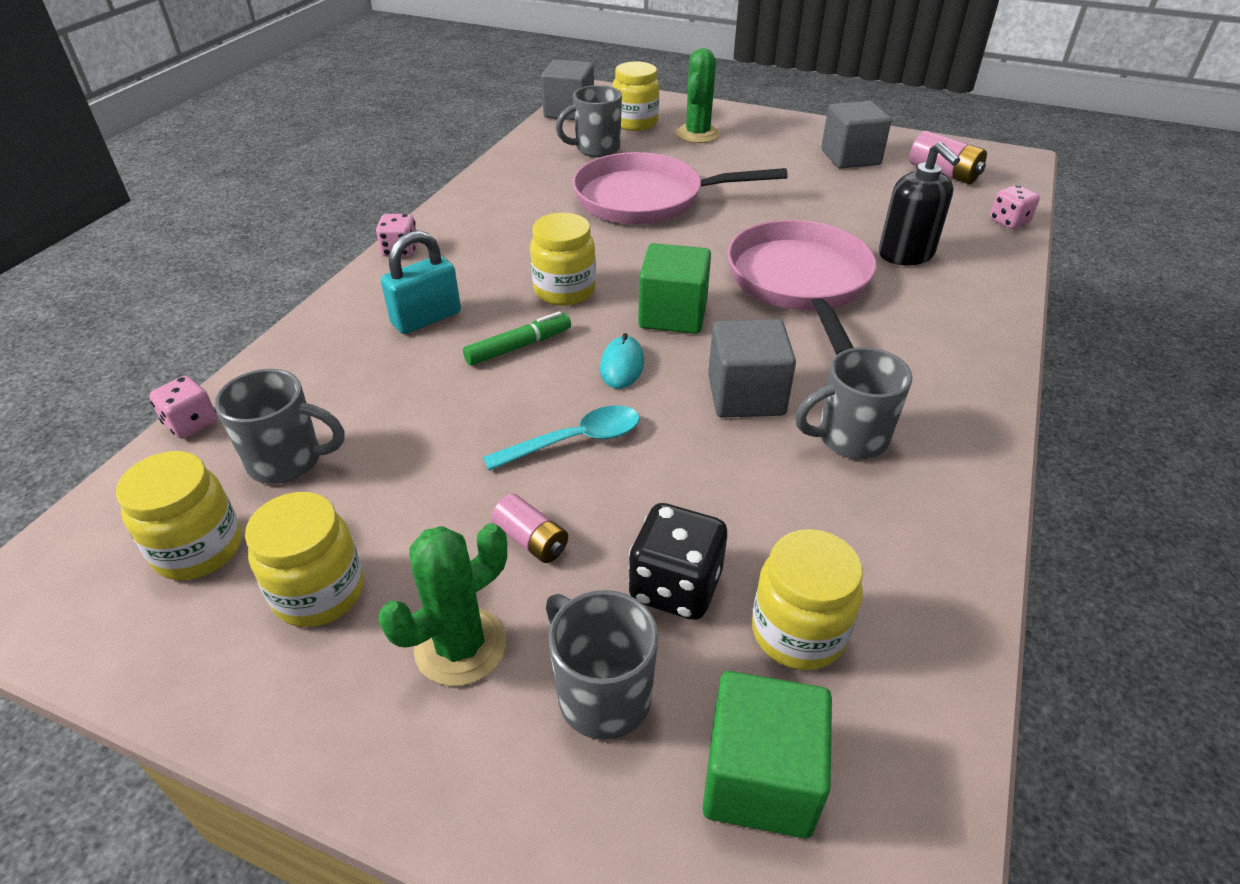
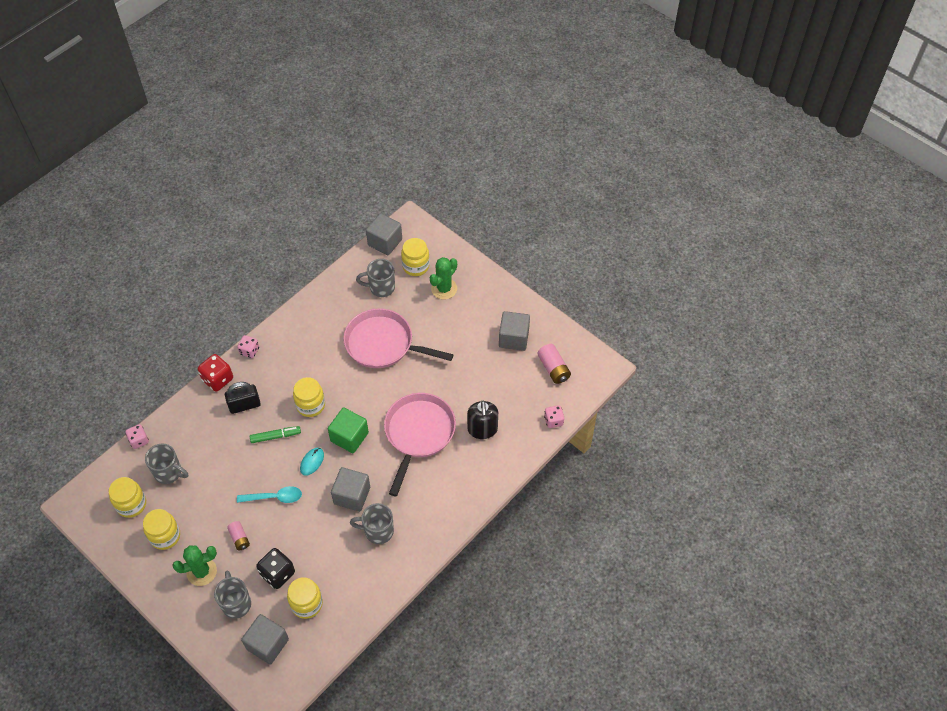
camera: 20 degrees right, 15 degrees up
(350, 296) = (218, 379): none -> red dice
(426, 318) = (244, 405): turquoise padlock -> black padlock
(760, 778) = (267, 644): green cube -> grey cube

